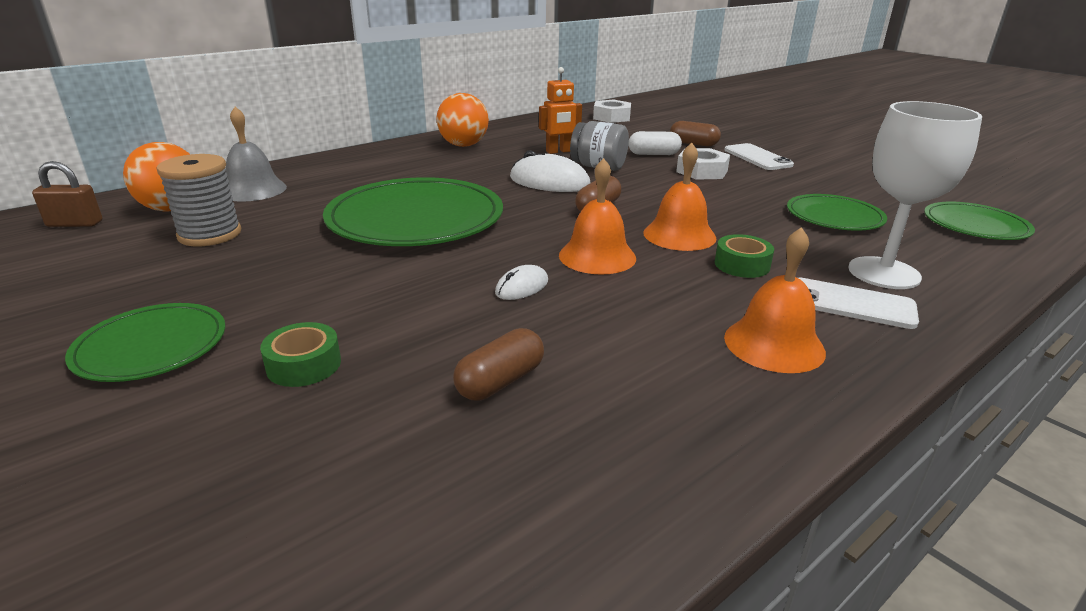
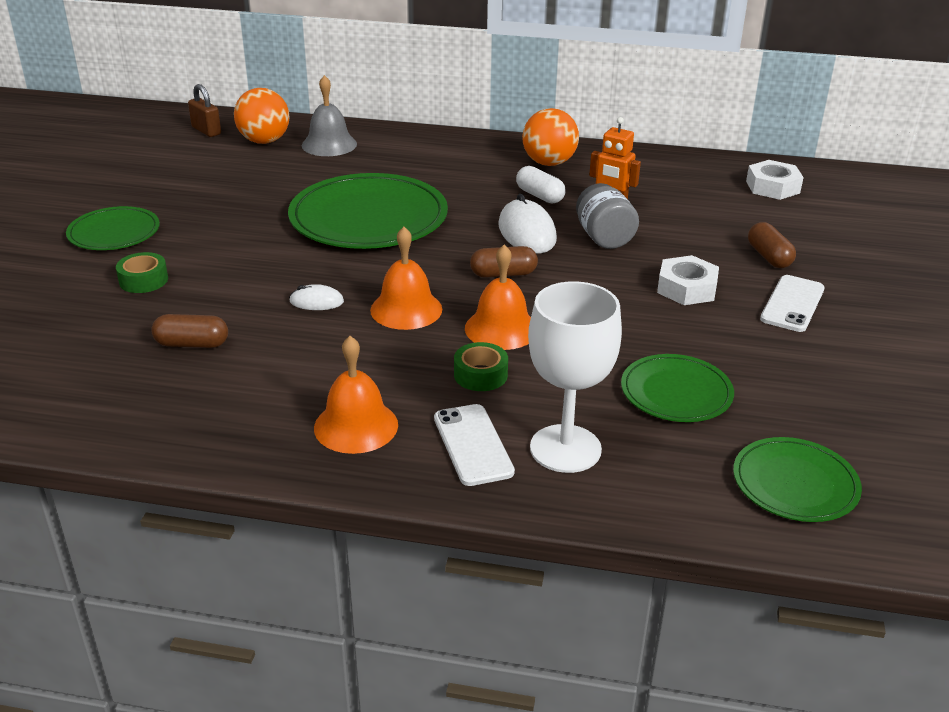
camera: 50 degrees right, 5 degrees up
(210, 234) = (247, 172): grey spool -> none
(653, 154) = (692, 249): white capsule -> white capsule (539, 196)

